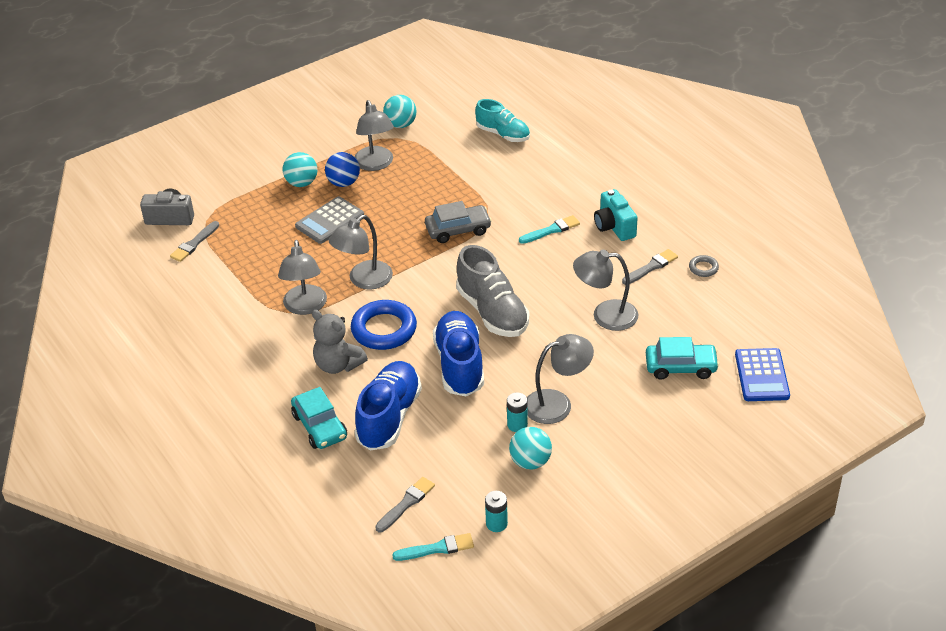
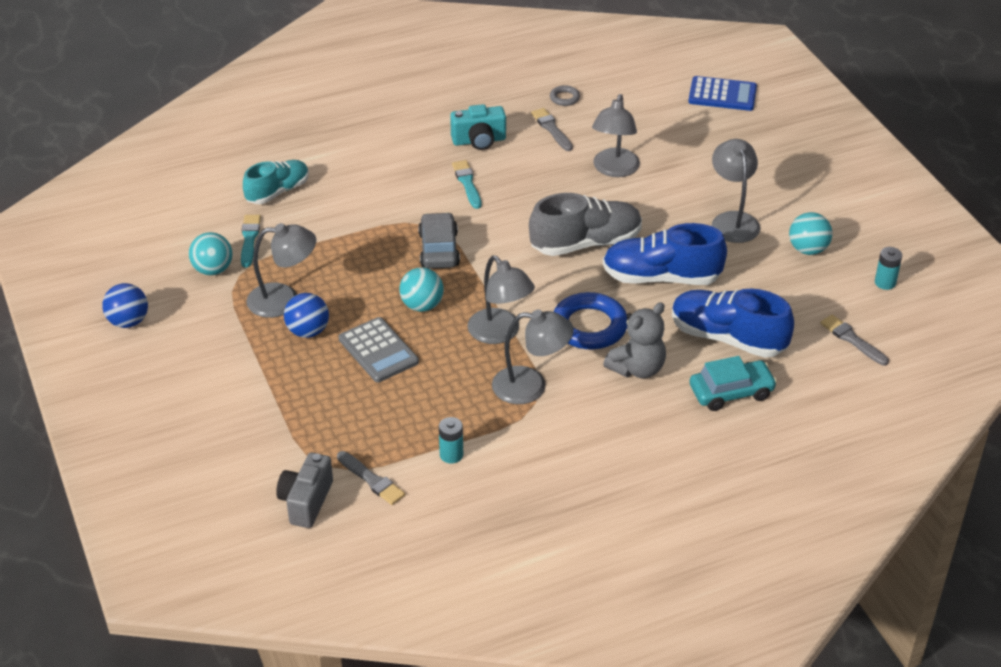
camera: 80 degrees left, 0 degrees up
(301, 183) = (290, 368): turquoise ball -> turquoise ball (422, 305)
(335, 101) = (128, 321): none -> blue ball
(437, 548) = (912, 325): turquoise brush -> turquoise brush (249, 239)
(517, 425) = (756, 250): turquoise battery -> turquoise battery (451, 455)
(681, 367) = (700, 137): turquoise car -> none

